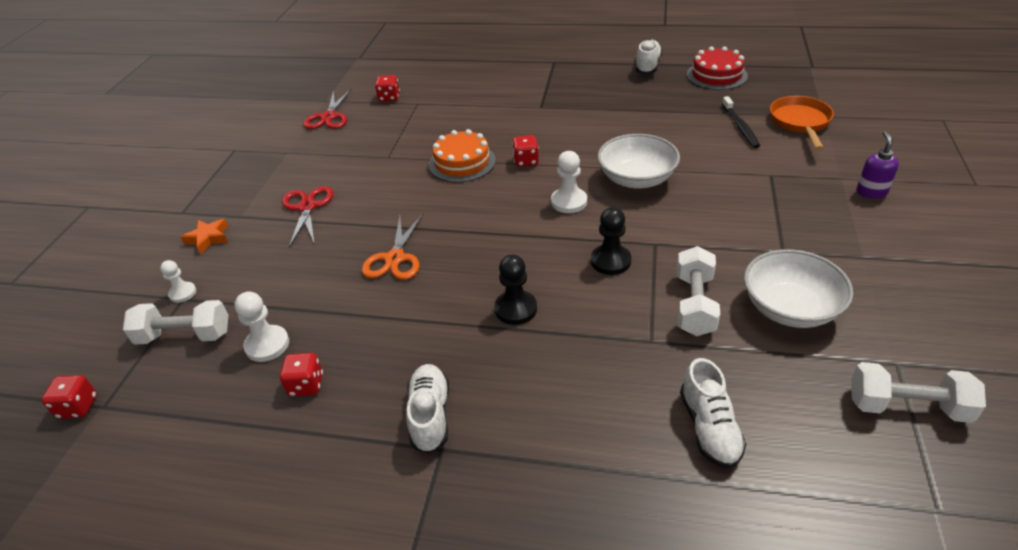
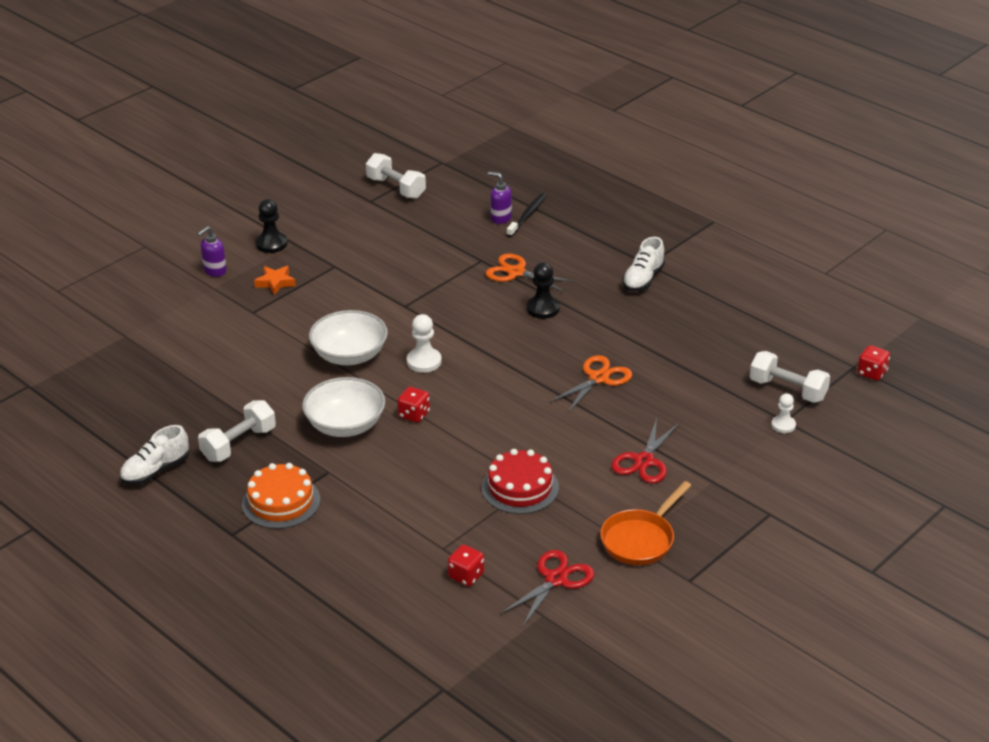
camera: 150 degrees left, 5 degrees down
(208, 238) = (749, 470): orange star -> orange star (275, 282)
(267, 345) = (727, 358): white pawn -> none
(306, 385) = (710, 323): red dice -> none
(462, 162) = (470, 441): orange cake -> orange cake (281, 502)
(592, 343) = (516, 272): none -> orange scissors
(610, 261) = (448, 308): black pawn -> black pawn (271, 244)
(694, 304) = (431, 264): white dumbbell -> white dumbbell (239, 444)
(709, 428) = (500, 218): white shoe -> purple soap dispenser
(716, 75) = (120, 422): red cake -> red cake (520, 487)
(740, 127) = (201, 359): black toothbrush -> black toothbrush (527, 215)
(790, 308) = (382, 240): white bowl -> white bowl (345, 425)
(800, 123) = (153, 339): orange pan -> orange pan (640, 539)

